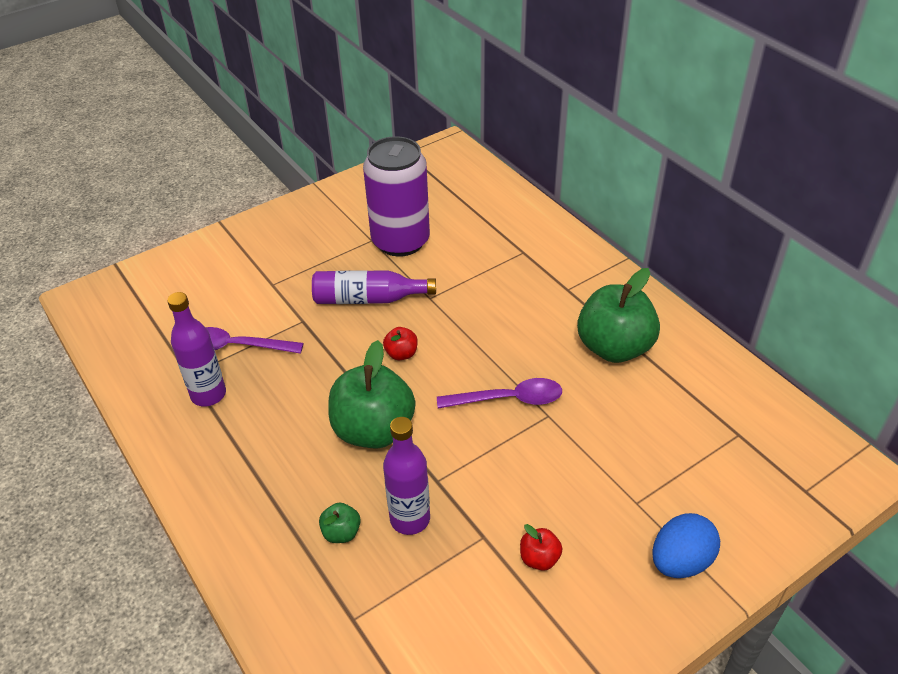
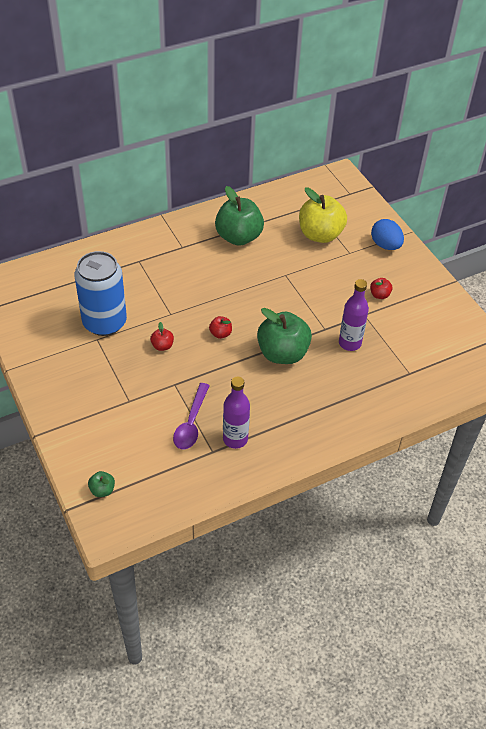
camera: 85 degrees left, 5 degrees up
(341, 533) = (355, 374): green apple -> green apple (102, 490)
(368, 299) = (162, 346): purple bottle -> red apple
(400, 241) = (104, 322): purple can -> blue can
(508, 399) = (270, 289): purple spoon -> none
(666, 453) = (320, 235): none -> yellow apple

